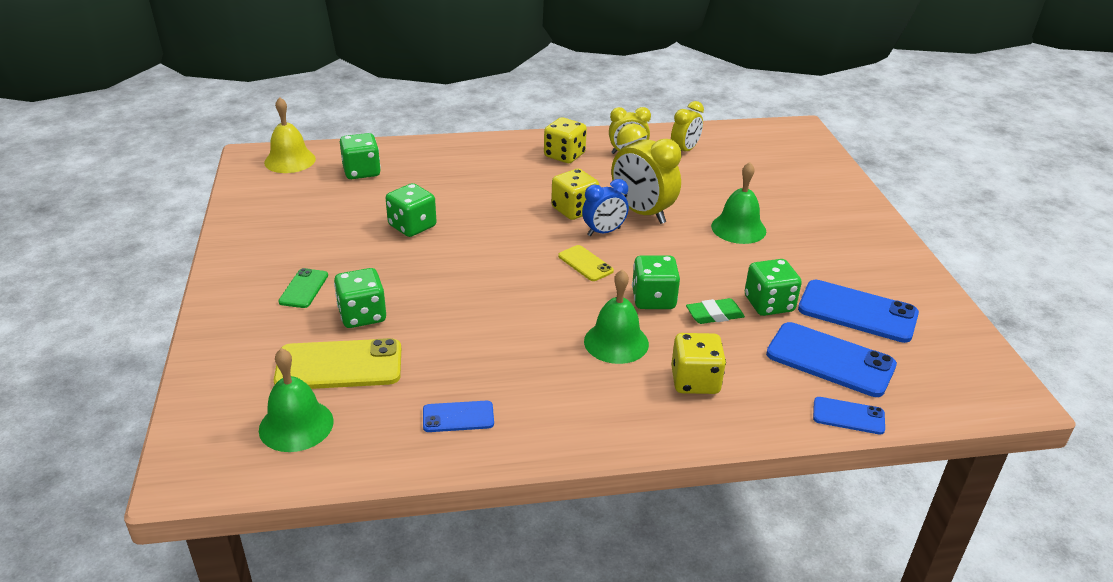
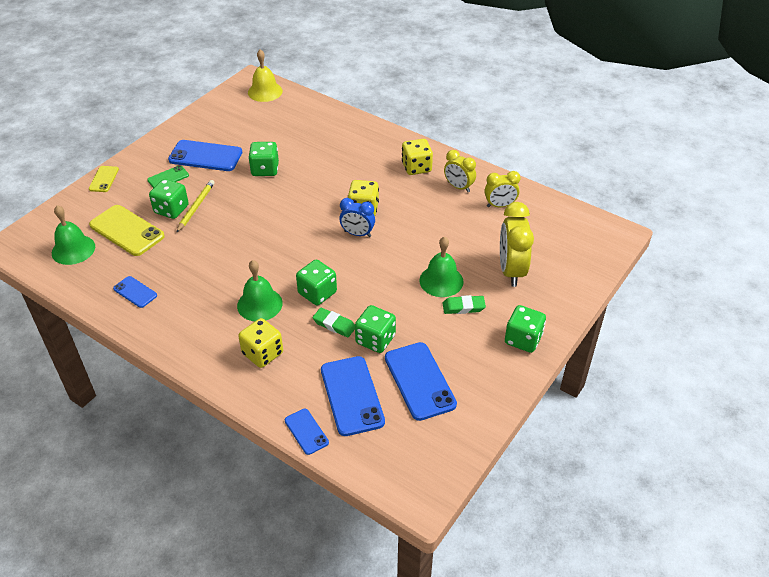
camera: 45 degrees right, 10 degrees up
(317, 247) = (205, 156): none -> blue phone
(361, 172) = (289, 118): green dice -> green dice (523, 339)
(389, 298) = (196, 207): none -> yellow pencil
(585, 263) = (316, 247): yellow phone -> yellow phone (104, 179)
(642, 213) = (399, 234): yellow clock -> yellow clock (511, 271)
(789, 237) = (463, 307): none -> green eraser

